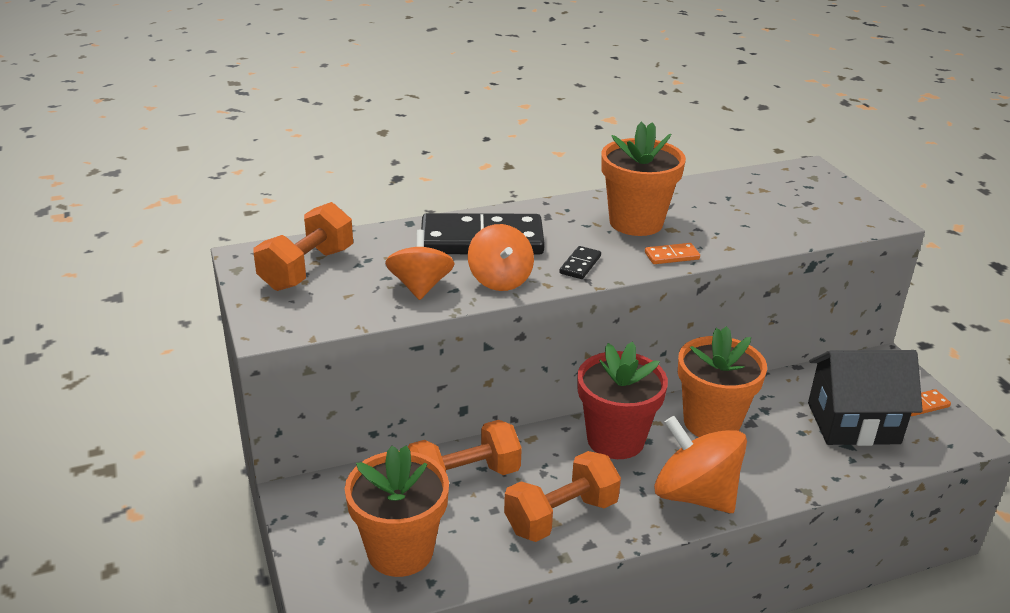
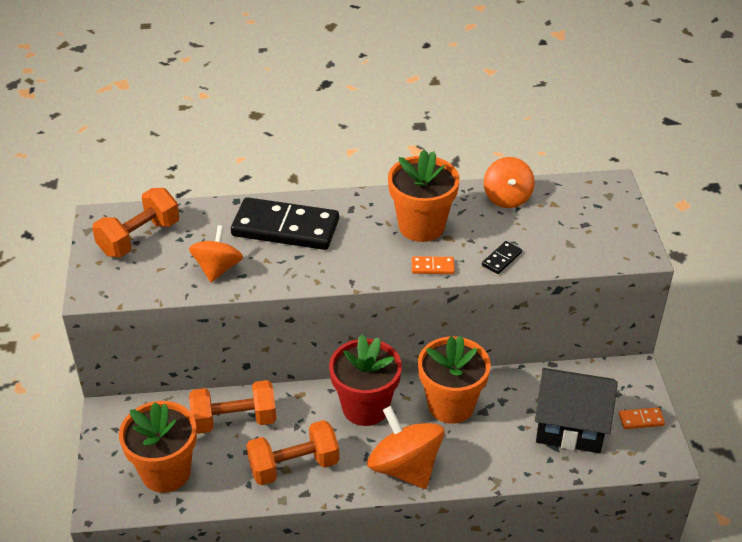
camera: 15 degrees right, 10 degrees up
(500, 280) = (282, 271): orange spinning top -> orange spinning top (507, 198)
(580, 265) = (352, 265): black domino -> black domino (501, 259)

